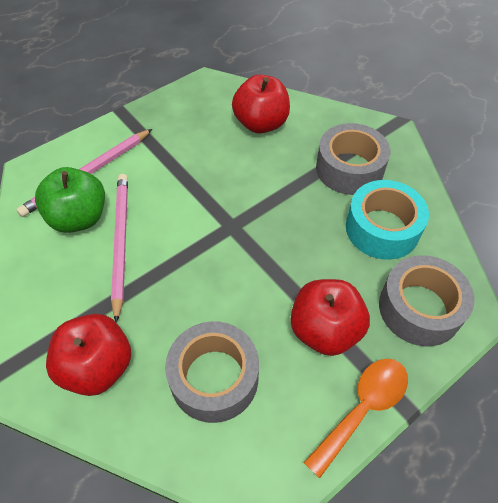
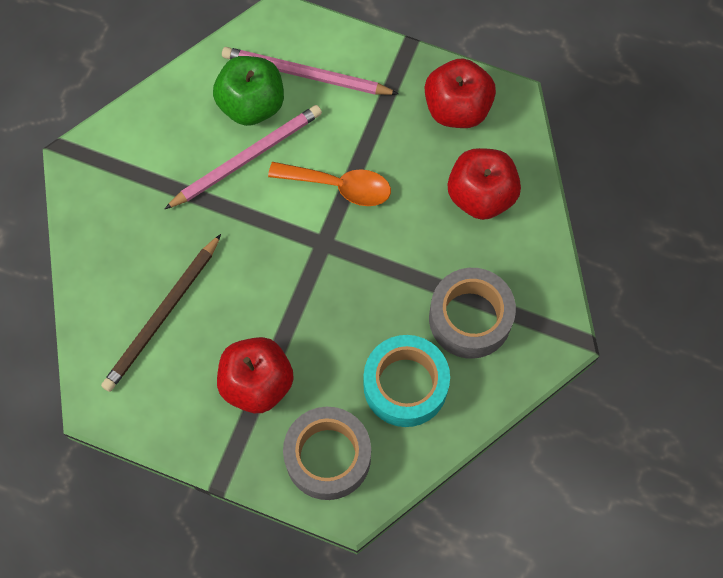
camera: 60 degrees right, 15 degrees up
(97, 367) = (122, 221): red apple -> red apple (457, 108)
(214, 378) = (162, 316): grey tape -> brown pencil
(363, 408) = (200, 446): orange spoon -> orange spoon (339, 186)

